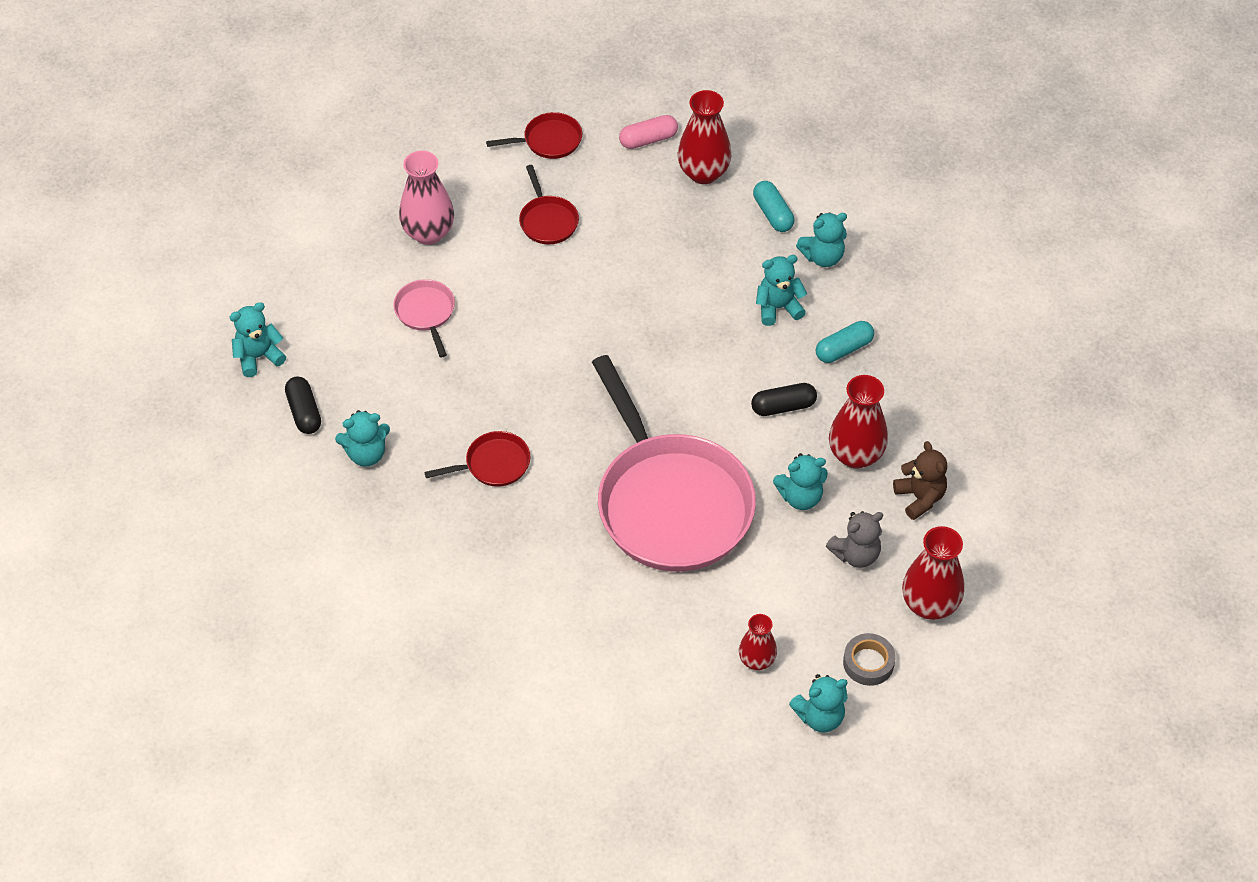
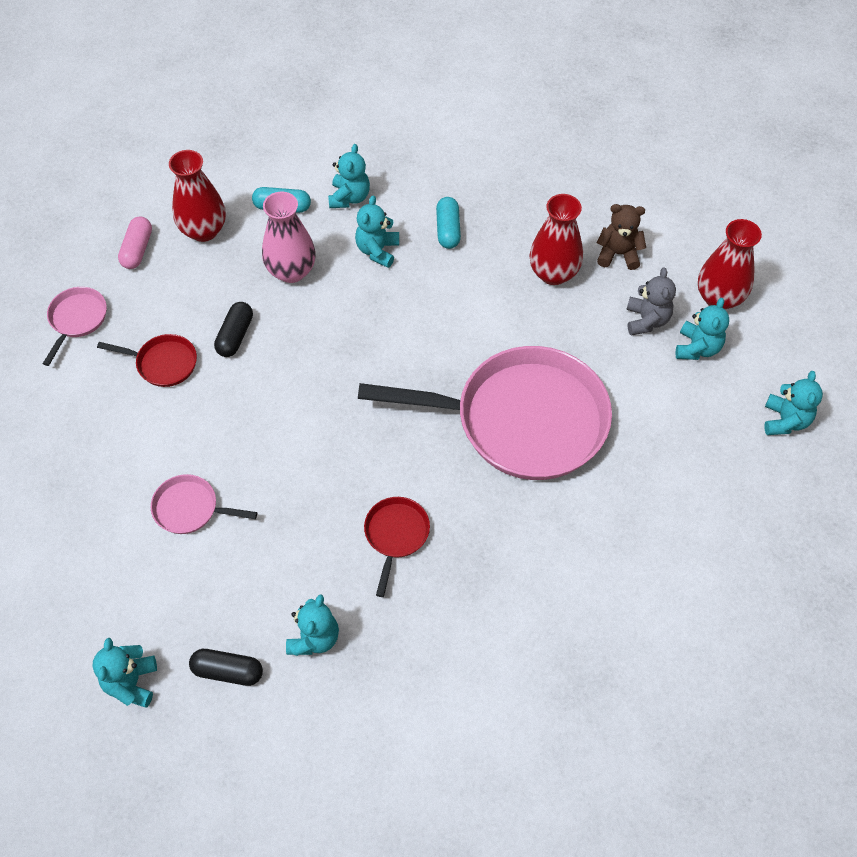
camera: 60 degrees left, 5 degrees up
(428, 233) = (101, 462): pink vase -> pink vase (291, 271)
(548, 141) = (77, 320): red pan -> pink pan
(756, 660) = (710, 437): red vase -> none
(783, 406) = (476, 296): black capsule -> black capsule (235, 336)
(800, 497) = (571, 328): turquoise teddy bear -> turquoise teddy bear (697, 348)
(868, 663) = (751, 363): grey tape -> none

